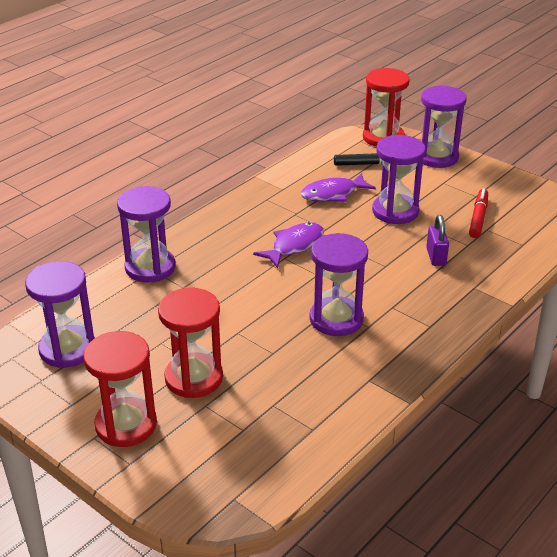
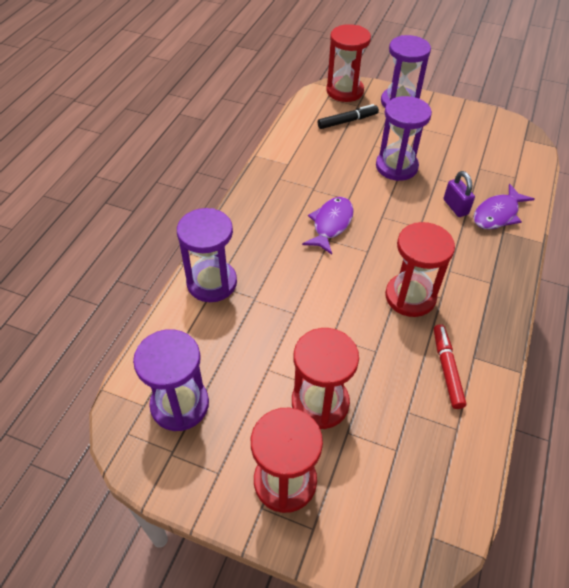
camera: 20 degrees left, 15 degrees up
(333, 194) = (334, 160): purple fish -> purple fish (497, 214)
(336, 319) = (410, 297): purple hourglass -> red hourglass
(478, 218) = (466, 158): red marker -> red marker (447, 369)

